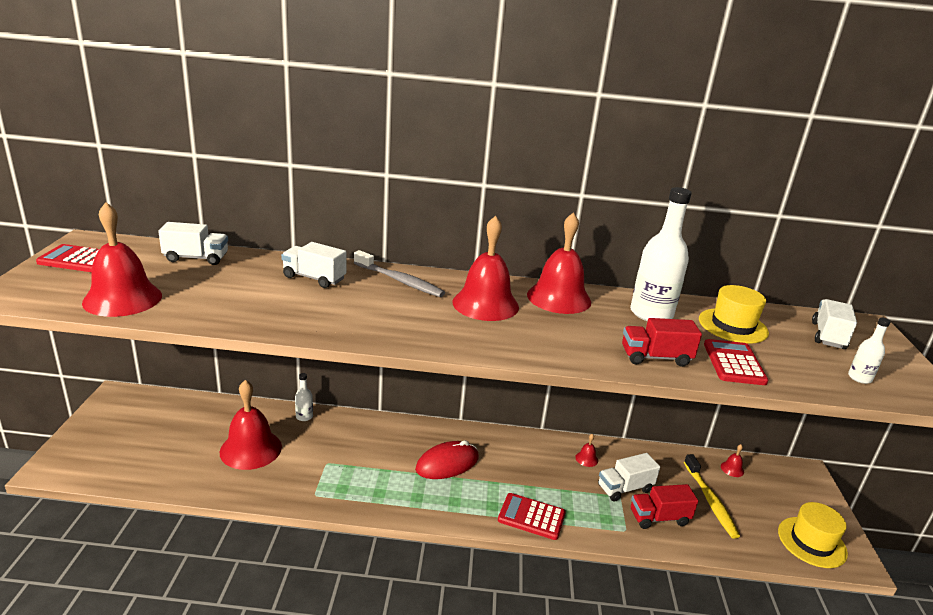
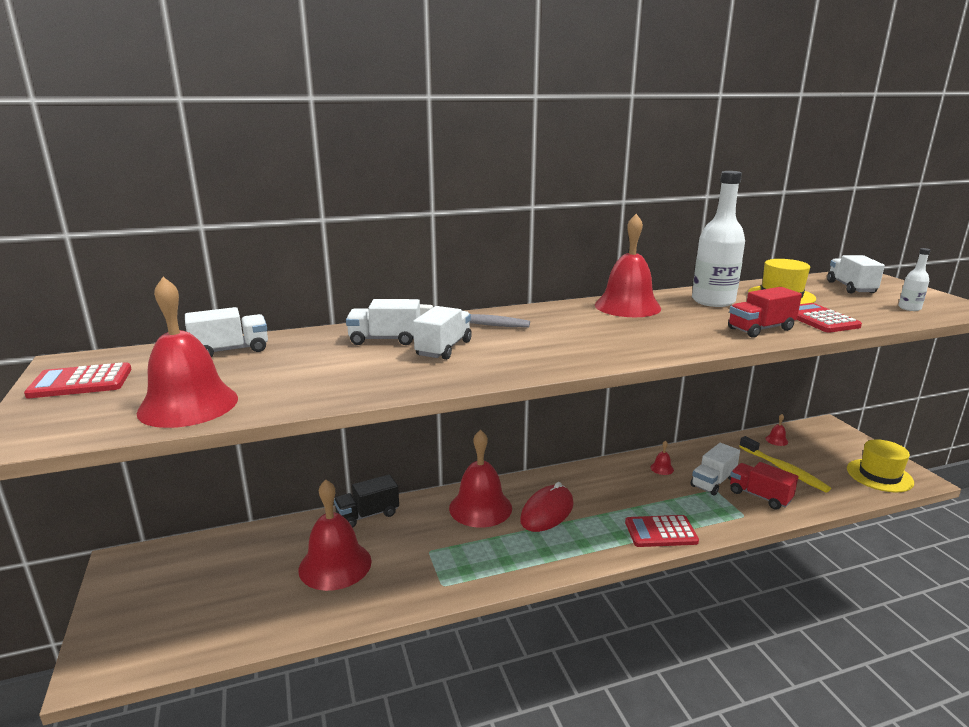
camera: 20 degrees left, 5 degrees down
(304, 416) = (368, 515): white bottle -> black truck
(348, 299) = (444, 348): none -> white truck
(485, 304) = (574, 324): red bell -> red bell (480, 507)
(659, 518) = (759, 496): red truck -> red truck turned 75 degrees clockwise

